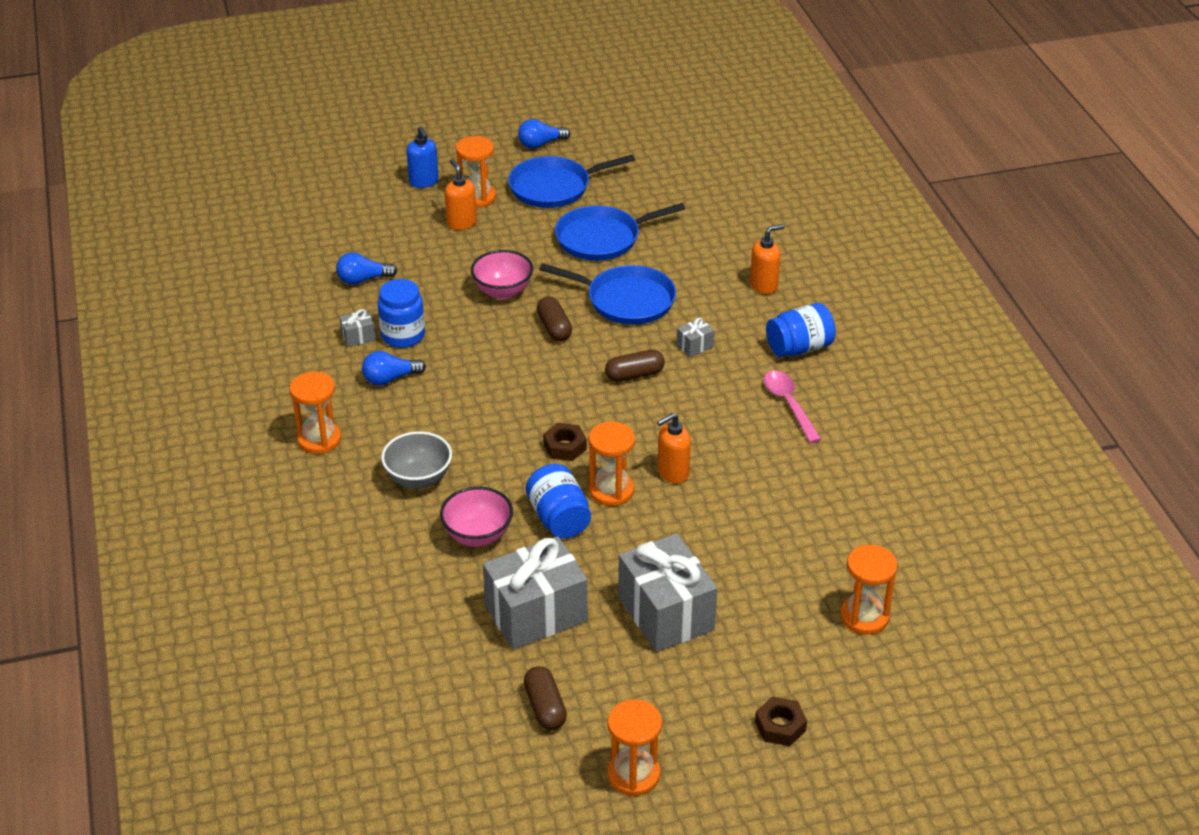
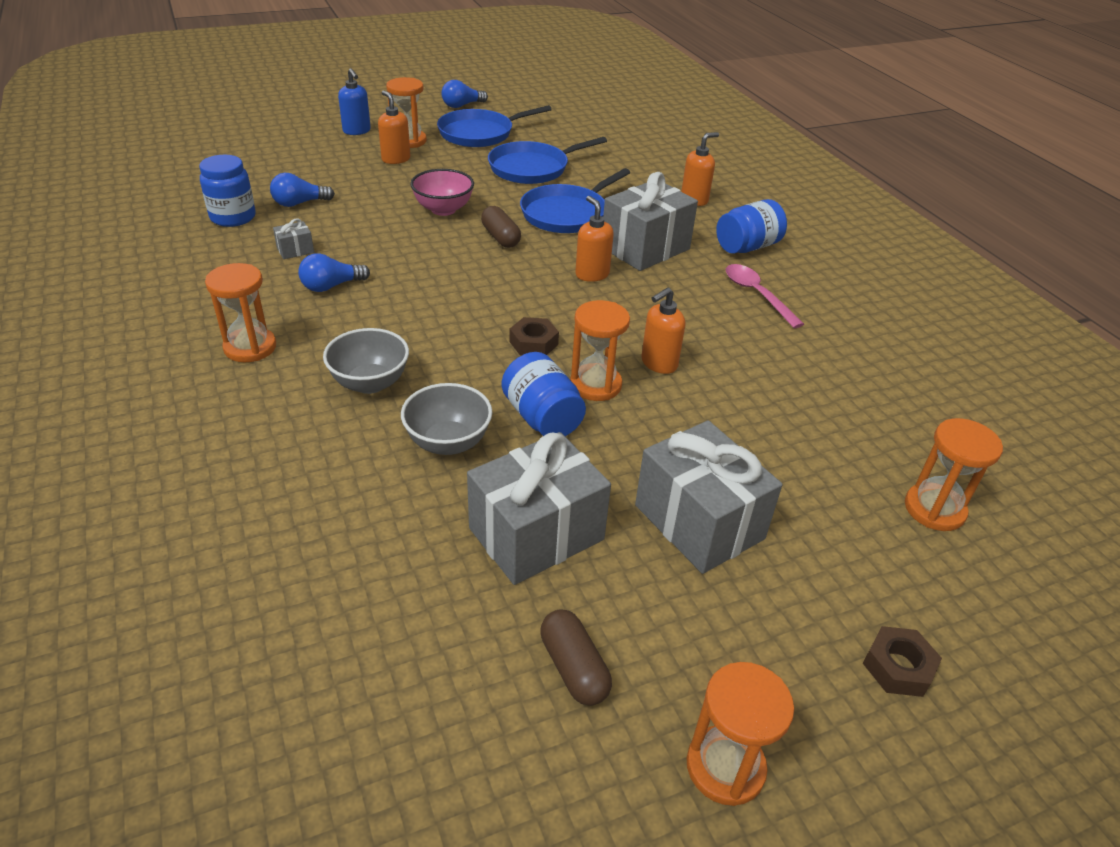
camera: 10 degrees left, 0 degrees up
(403, 336) = (343, 248): blue jar -> blue jar (233, 217)
(478, 535) = (448, 442): pink bowl -> grey bowl
(626, 300) = (567, 214): blue pan -> blue pan turned 120 degrees clockwise
(634, 375) = (592, 274): brown capsule -> orange soap dispenser
(695, 346) = (645, 248): grey gift -> grey gift, size x2.40

